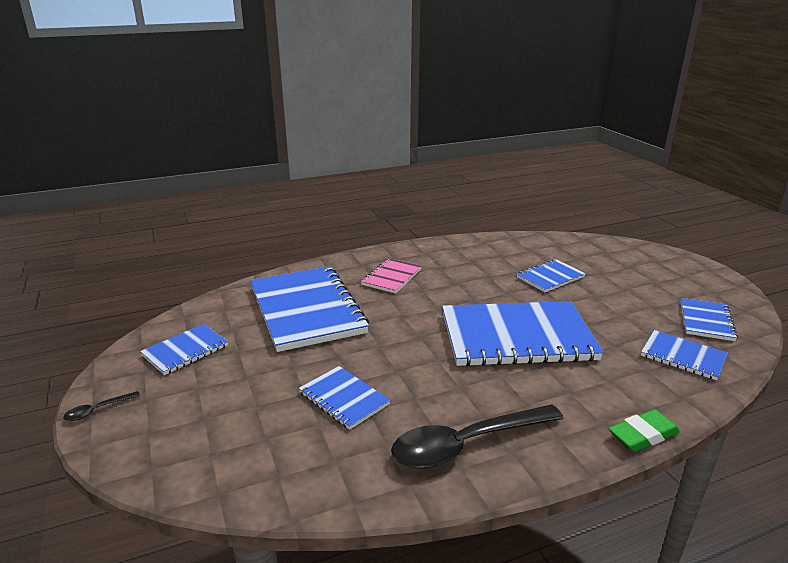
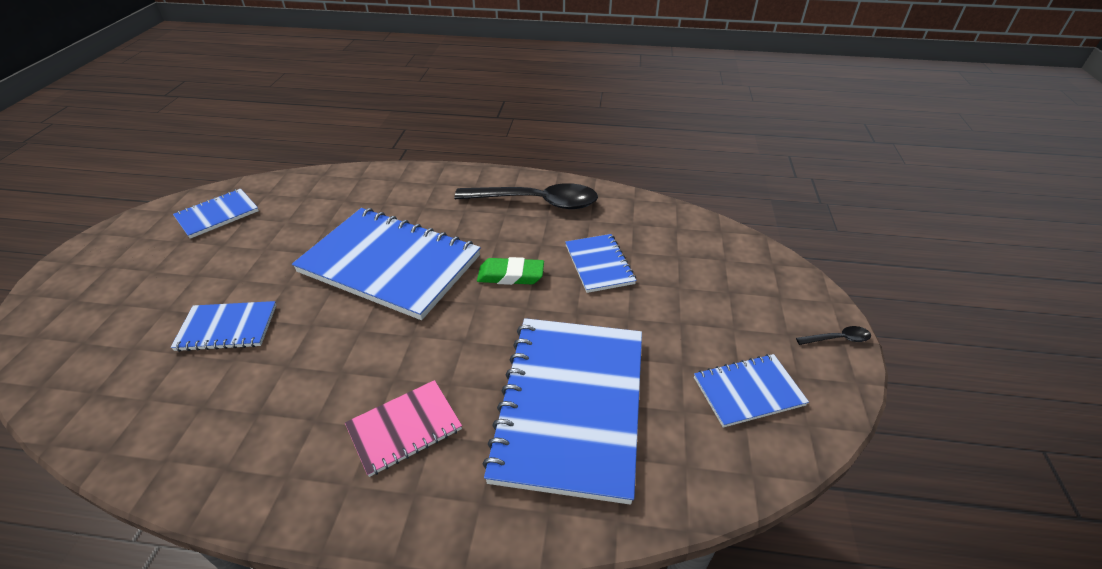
camera: 150 degrees left, 15 degrees up
(643, 435) = (423, 170): green eraser -> green eraser (510, 275)
(683, 356) = (301, 198): blue notebook -> none

